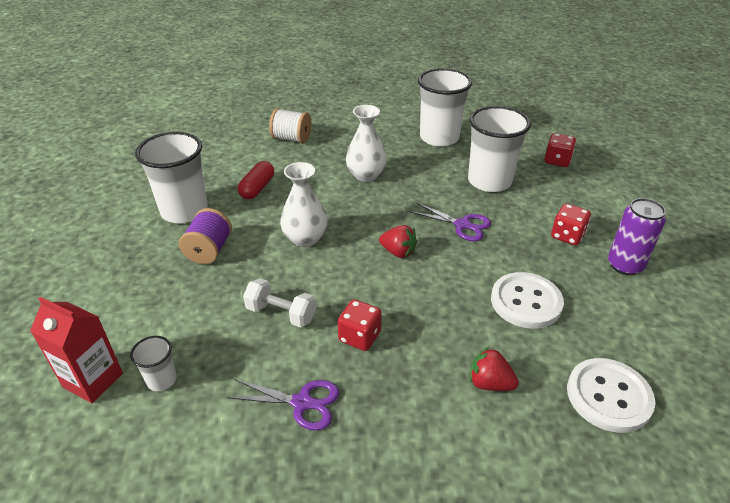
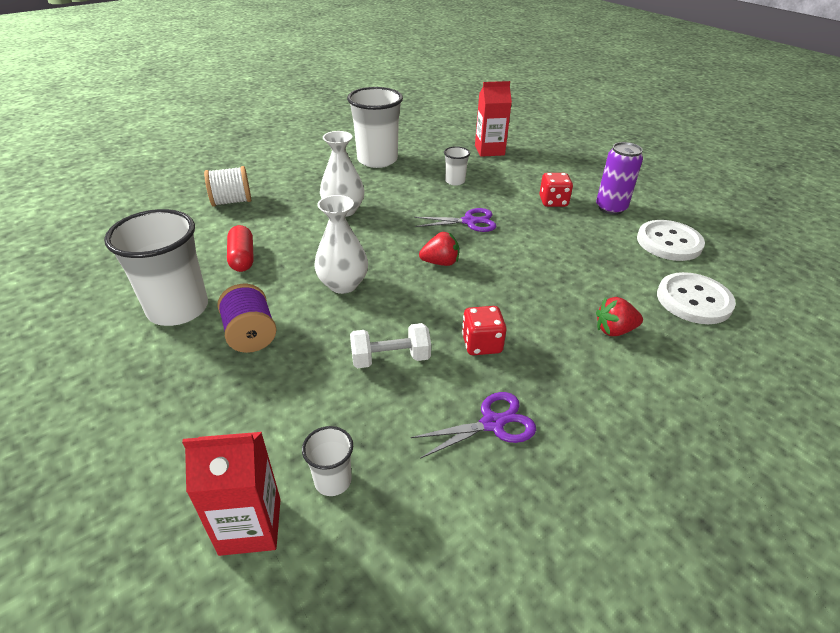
camera: 35 degrees left, 0 degrees up
(489, 181) = (455, 181): white cup -> white cup, size x0.47
(526, 302) = (576, 260): white button -> white button (669, 242)
(557, 161) = (489, 150): red dice -> red carton

